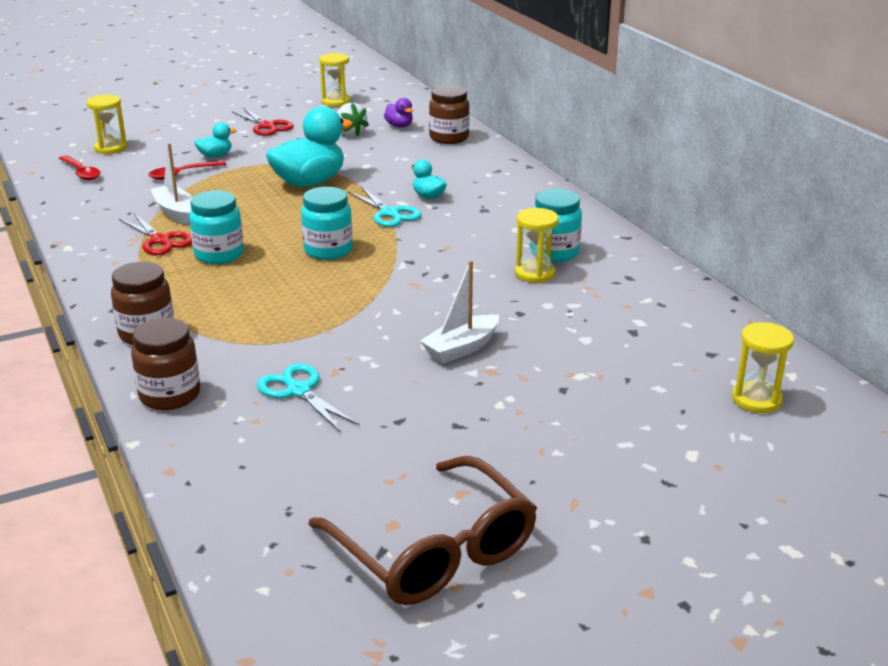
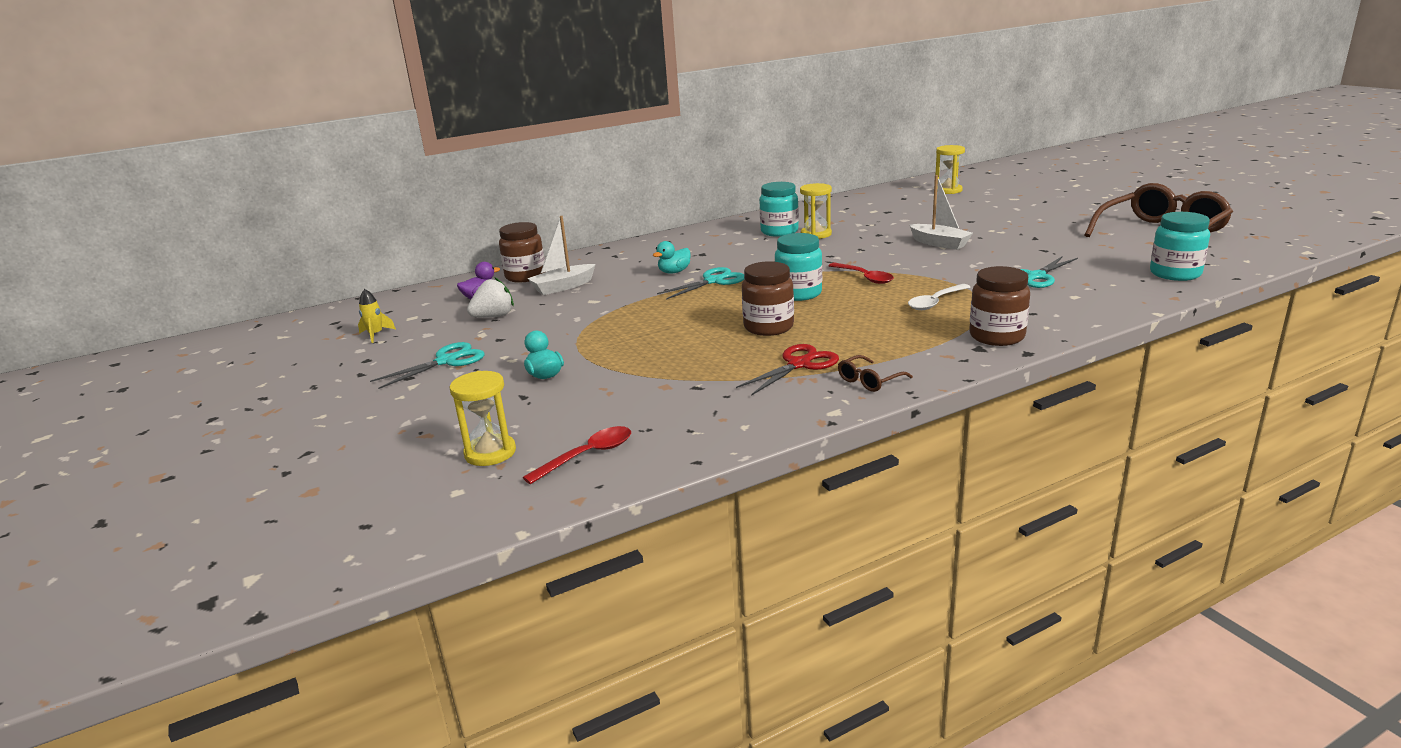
camera: 90 degrees left, 5 degrees down
(106, 264) = (869, 381): none -> brown glasses
(170, 395) = (1083, 312): brown jar -> brown jar (768, 327)
(175, 212) = (722, 370): white boat -> white boat (563, 287)
(182, 174) = (604, 385): red spoon -> red spoon (864, 277)
(219, 254) = (823, 333): turquoise jar -> turquoise jar (1175, 274)
(257, 316) = (935, 302): none -> white spoon
(267, 126) = (447, 361): red scissors -> turquoise scissors
(309, 182) = (637, 318): turquoise duck -> none
(336, 102) = (376, 335): yellow hourglass -> yellow rocket

